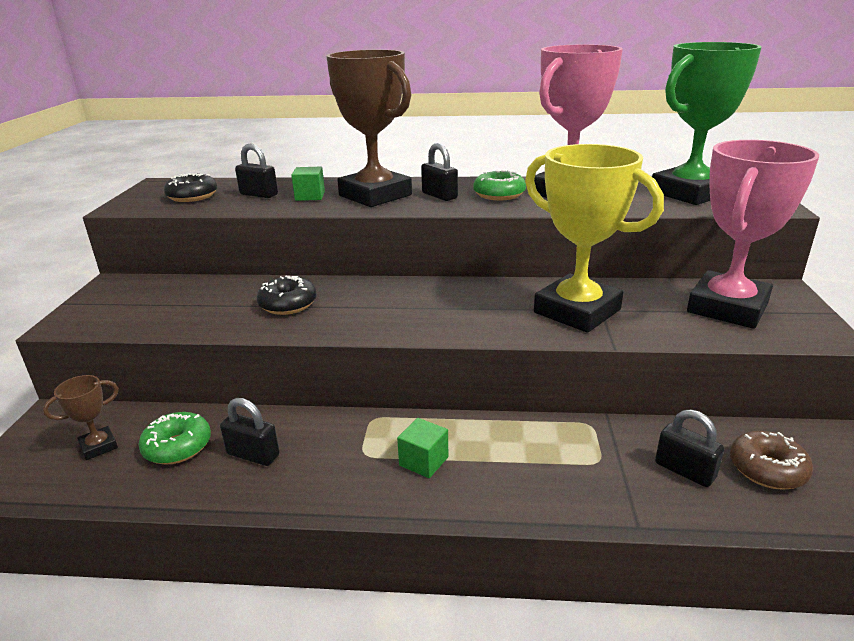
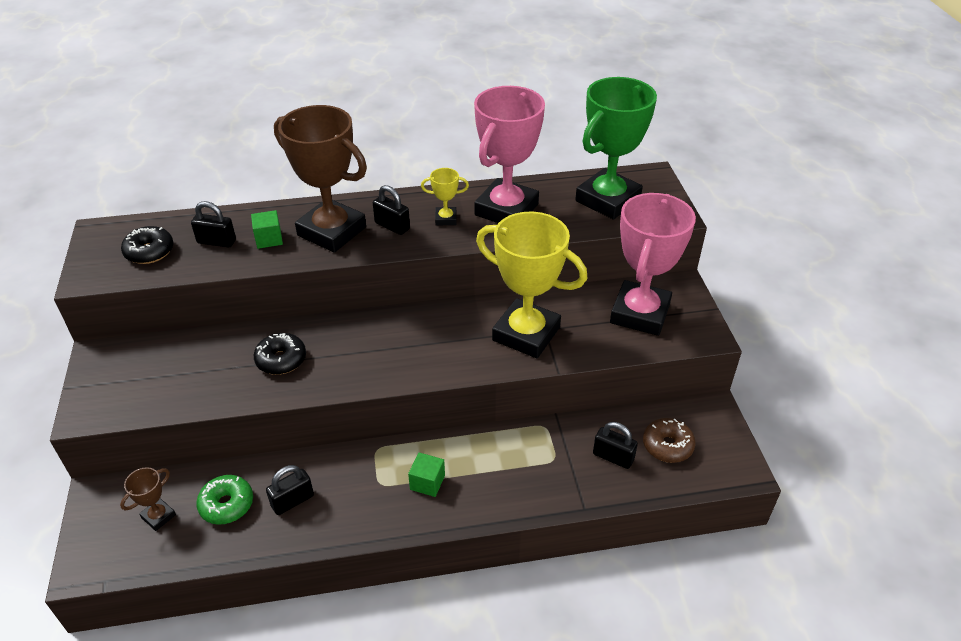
camera: 15 degrees left, 15 degrees up
(253, 455) = (292, 501): black padlock -> black padlock turned 45 degrees counterclockwise
(499, 195) = (446, 219): green donut -> yellow trophy

